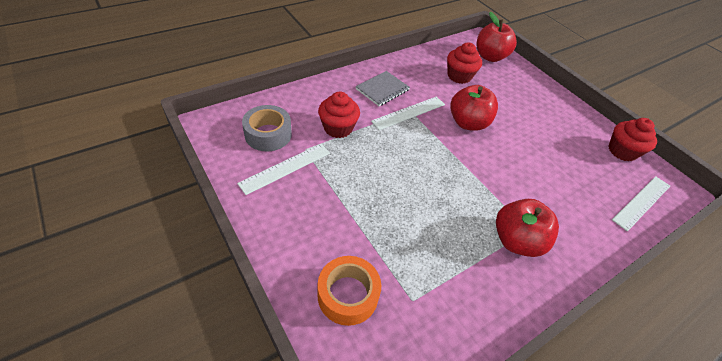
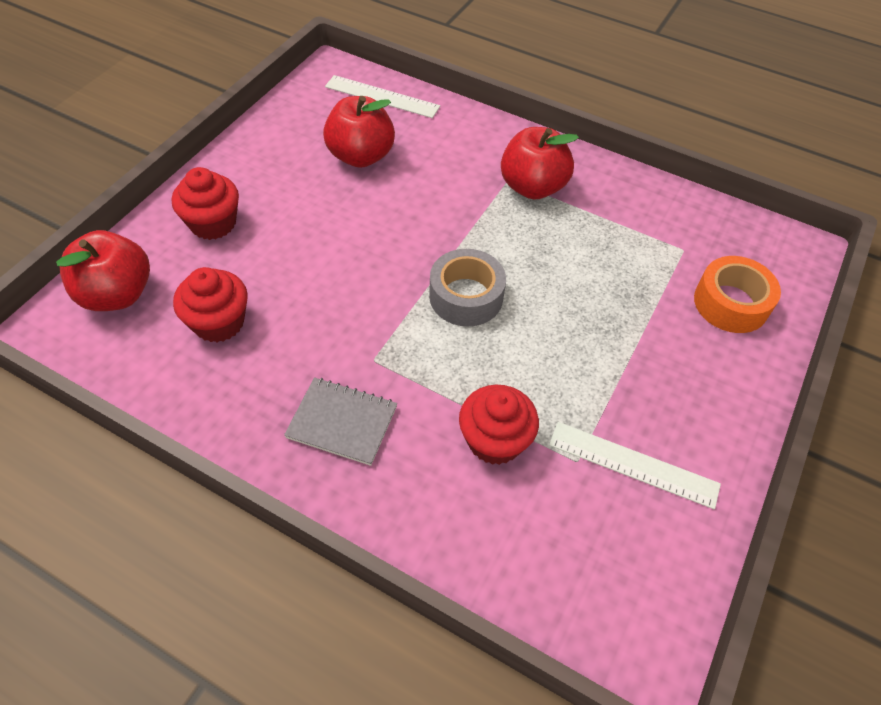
camera: 115 degrees left, 5 degrees up
(268, 134) = (592, 536): grey tape -> grey tape (466, 296)
(408, 112) = (380, 359): white ruler -> none
(468, 123) = (350, 277): red apple -> red apple (361, 156)
(622, 151) = (294, 115): red cupcake -> red cupcake (213, 223)

